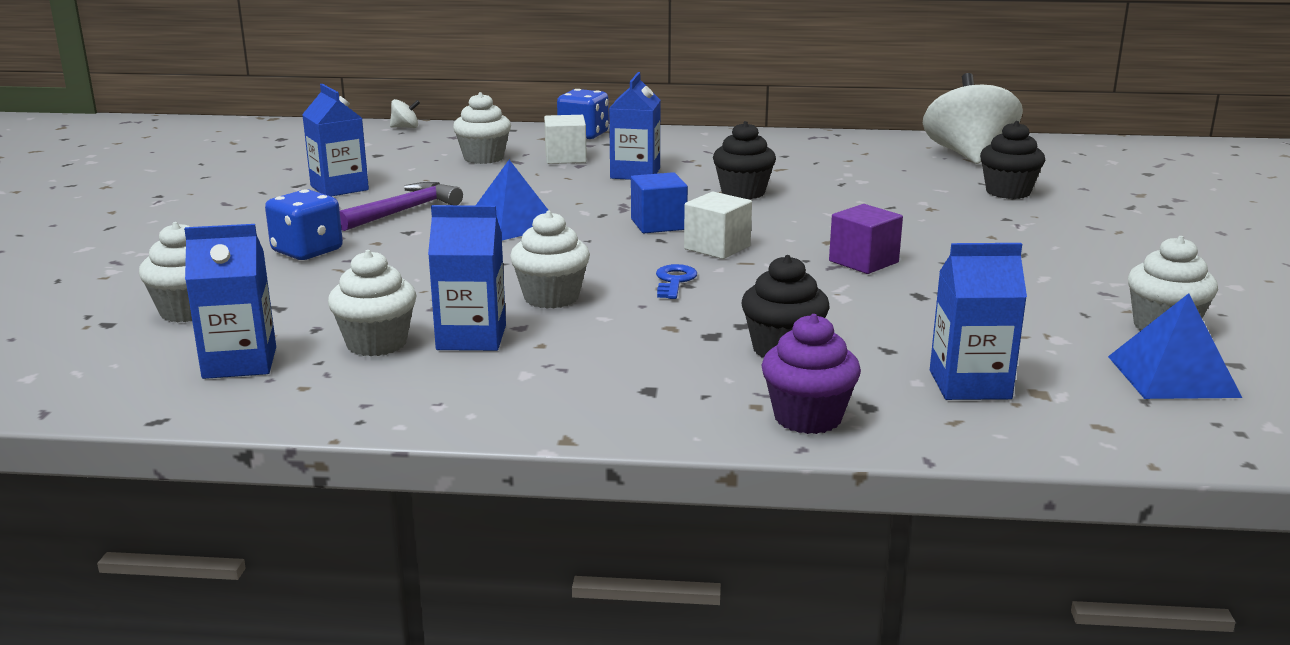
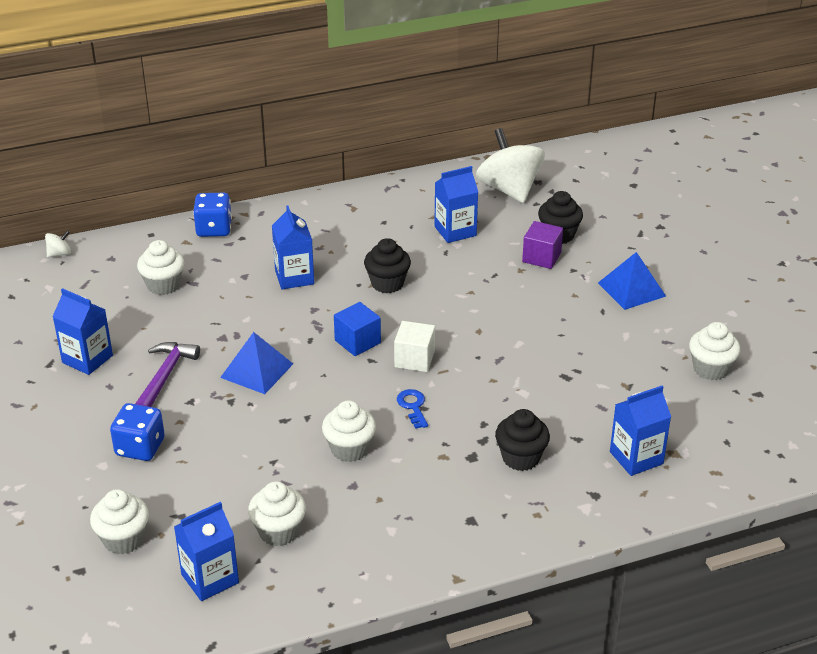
camera: 25 degrees left, 15 degrees up
(471, 338) = (332, 506): blue carton -> blue carton (455, 231)
(565, 158) = (226, 268): white cube -> none
(807, 418) = (570, 516): purple cupcake -> none
(863, 262) = (514, 349): purple cube -> purple cube (541, 257)
(1173, 376) = (732, 416): blue pyramid -> blue pyramid (631, 289)

